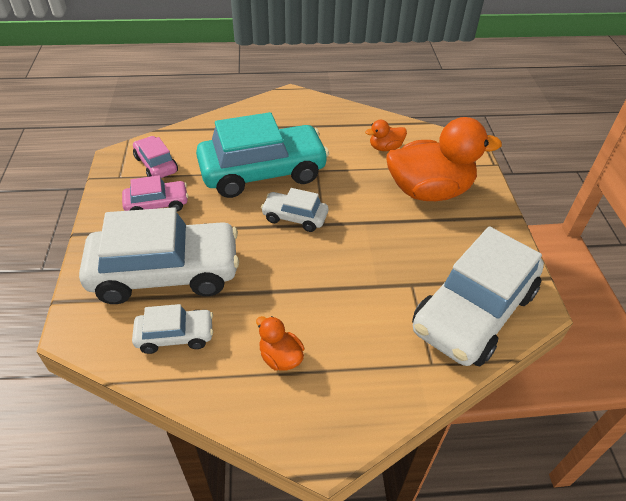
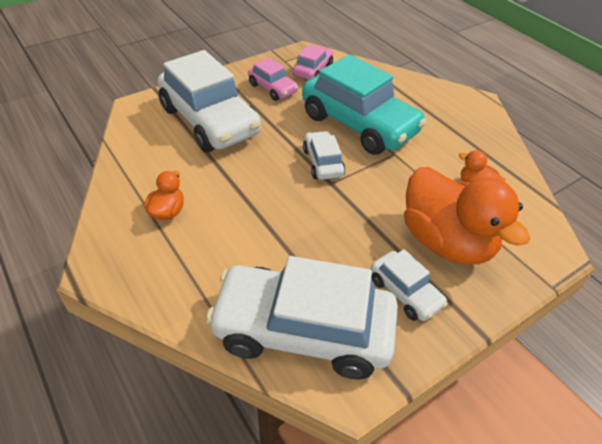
camera: 60 degrees right, 0 degrees up
(175, 336) = (156, 150): white car -> white car (405, 292)

